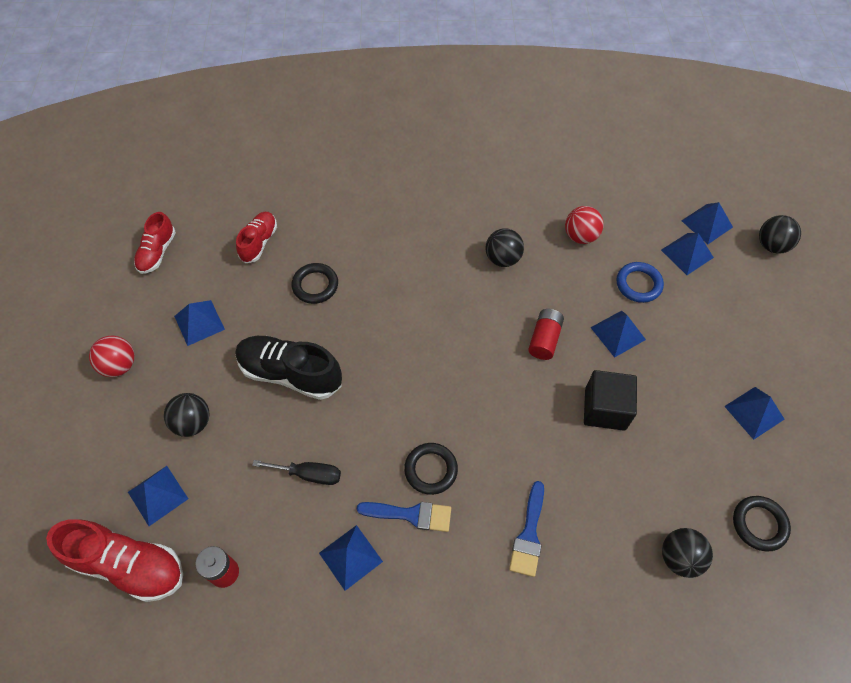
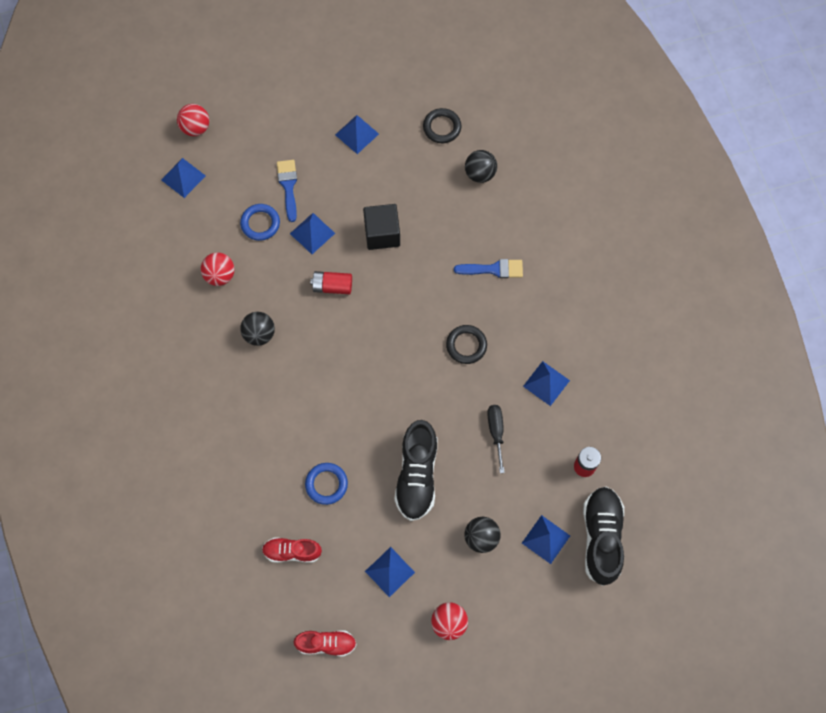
camera: 105 degrees left, 10 degrees up
(128, 565) = (601, 537): red shoe -> black shoe
(315, 285) = (326, 484): black ring -> blue ring
(411, 515) = (504, 350): blue brush -> blue brush (288, 186)
(687, 253) = (219, 190): blue pyramid -> none
(771, 245) = (195, 128): black ball -> red ball

